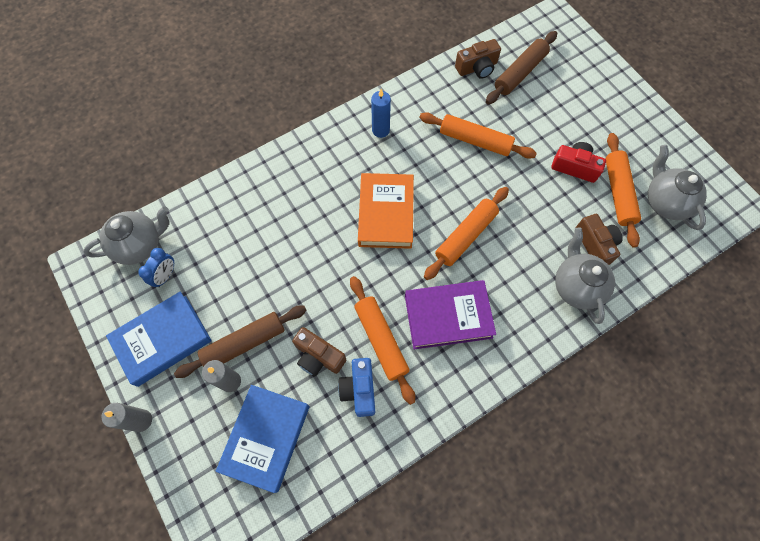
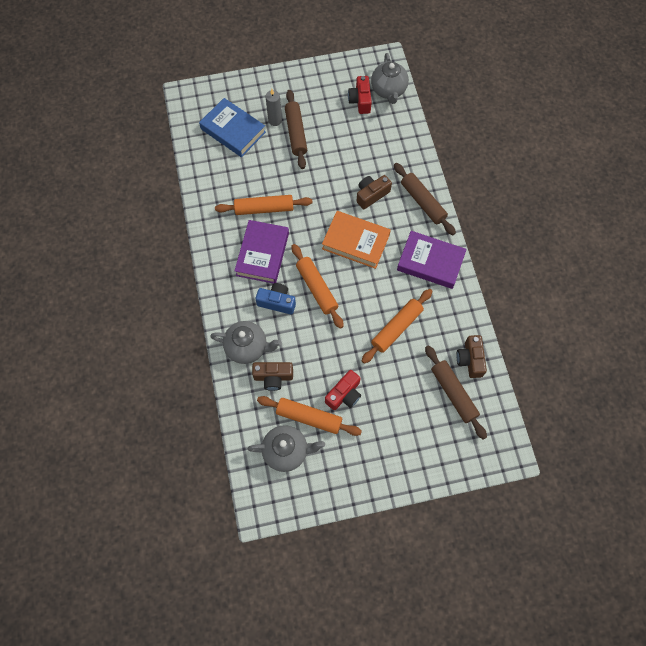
camera: 110 degrees right, 0 degrees up
(141, 420) = (272, 73): grey candle -> none
(162, 340) = (316, 91): blue book -> none
(165, 275) = (360, 100): blue clock -> red camera
(304, 158) = (423, 202): none -> brown rolling pin
(318, 356) = (269, 170): brown camera -> brown camera (371, 195)
(359, 389) = (238, 187): blue camera -> blue camera (277, 302)
(380, 130) = (430, 262): blue candle -> purple book

